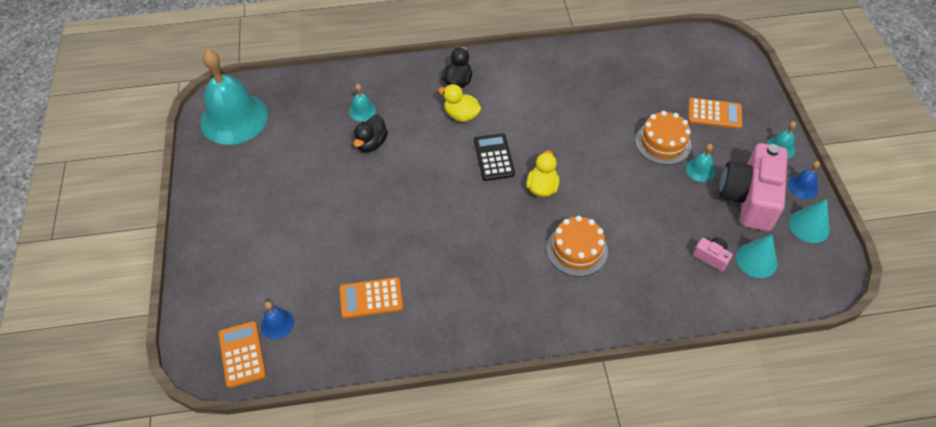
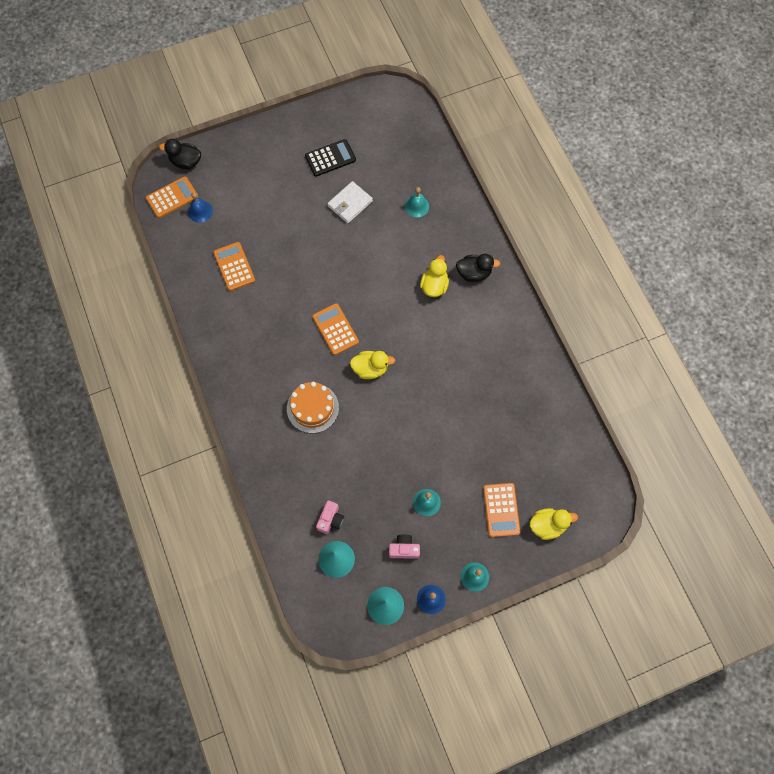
camera: 75 degrees right, 15 degrees up
(234, 118) = (380, 114): turquoise bell -> none
(334, 167) = (350, 204): none -> white wallet
(371, 143) = (382, 224): black duck -> black duck (186, 162)
(486, 210) = (335, 329): none -> orange calculator
(494, 157) = (393, 323): black calculator -> black calculator (330, 158)
(663, 143) = (450, 465): orange cake -> none
(733, 84) = (547, 525): none -> yellow duck
(749, 198) = (404, 549): pink camera -> pink camera, size x0.42

